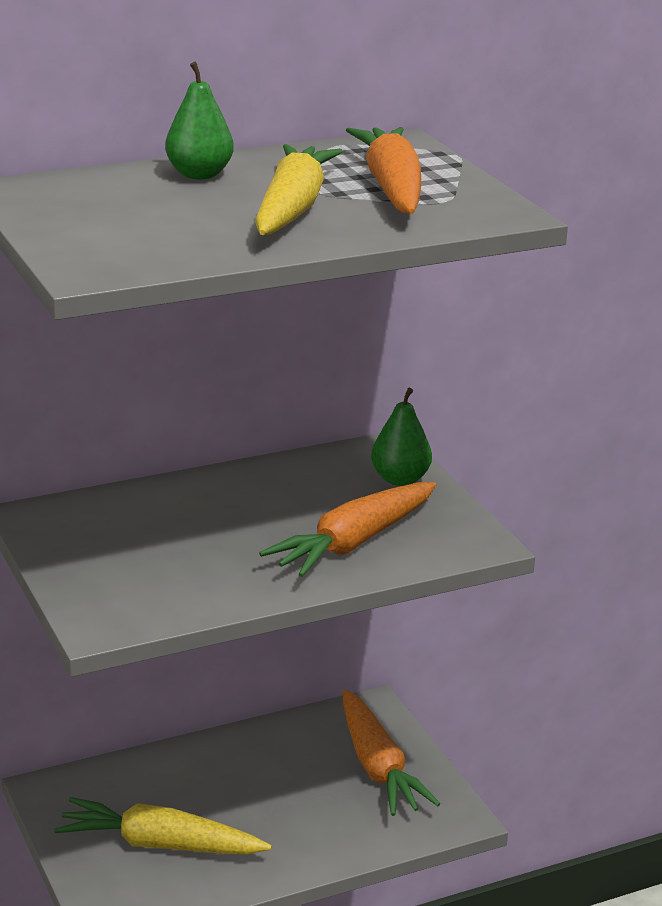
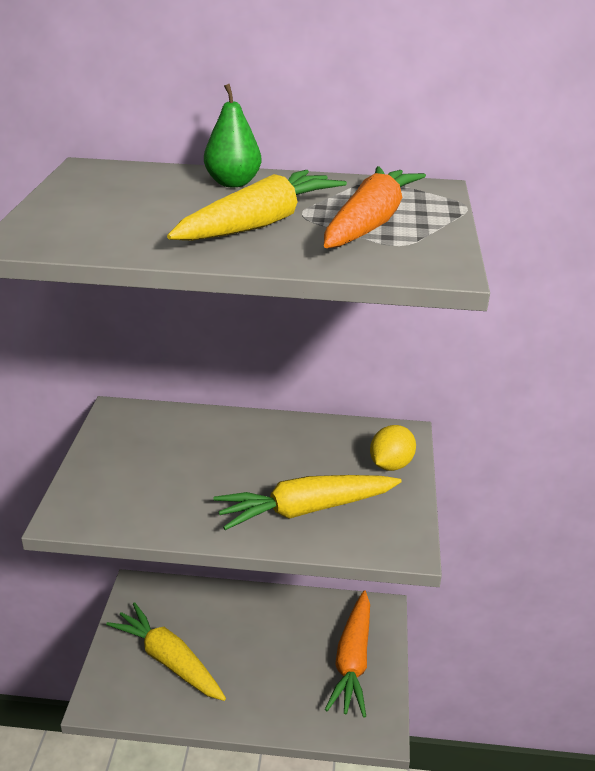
camera: 30 degrees right, 5 degrees up
(353, 543) = (306, 510): orange carrot -> yellow carrot
(400, 479) = (390, 465): green pear -> yellow lemon

